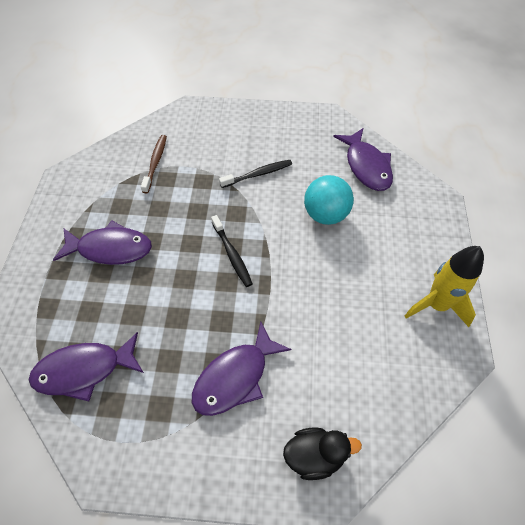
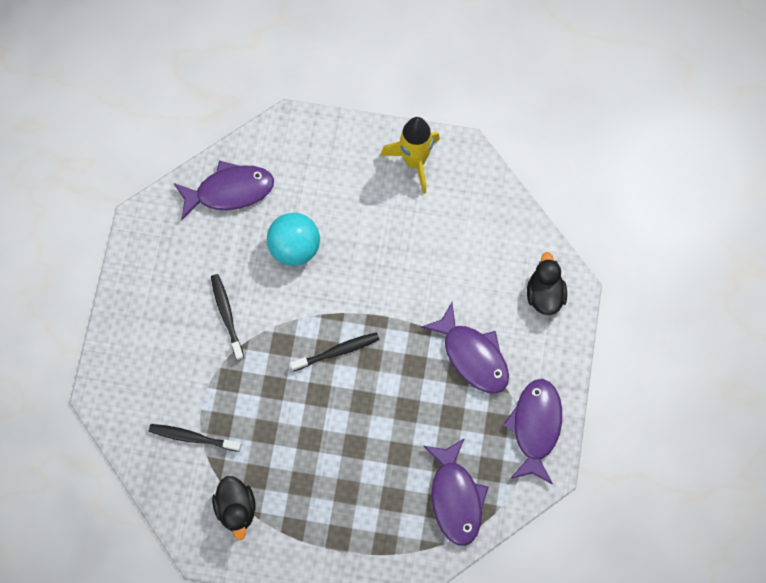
camera: 85 degrees left, 15 degrees up
(95, 195) = (236, 508): none -> black duck
(110, 248) = (316, 483): purple fish -> purple fish (535, 427)
(155, 163) = (193, 437): brown toothbrush -> black toothbrush

